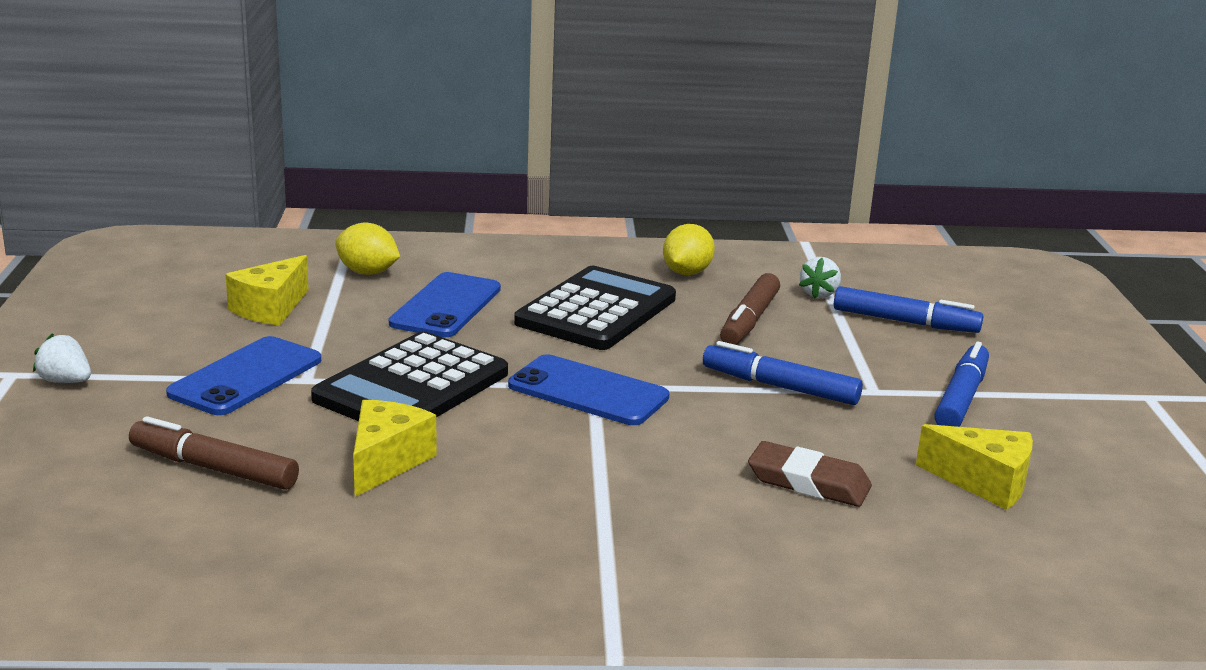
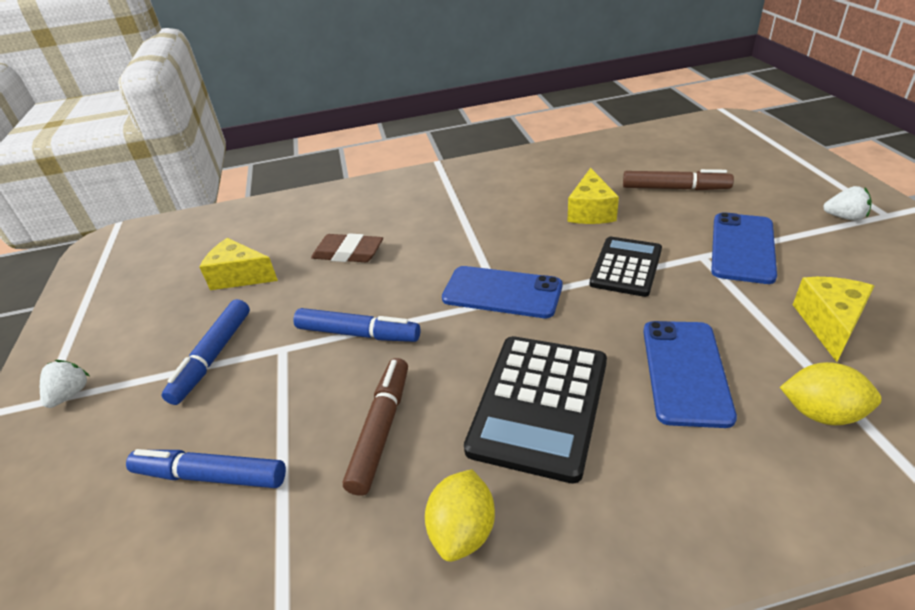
camera: 175 degrees right, 15 degrees up
(412, 386) = (626, 267): black calculator -> black calculator, size x0.65
(819, 294) = (294, 519): white strawberry -> white strawberry (70, 394)

